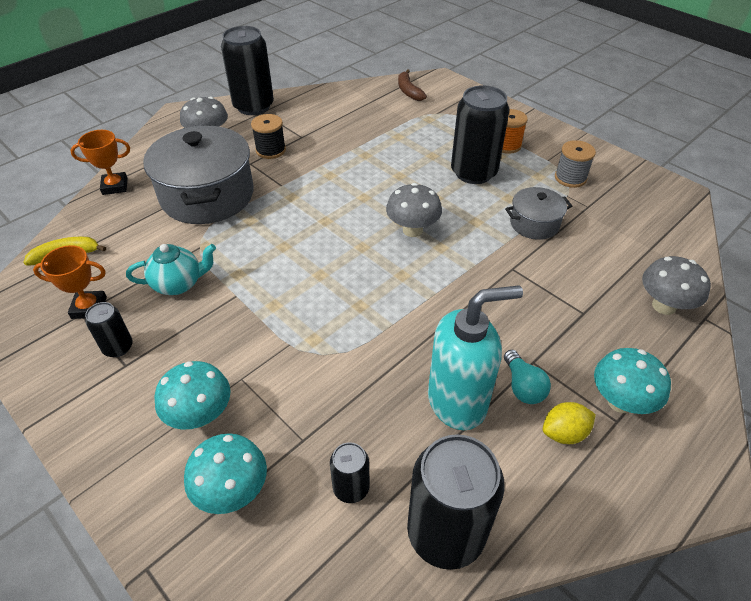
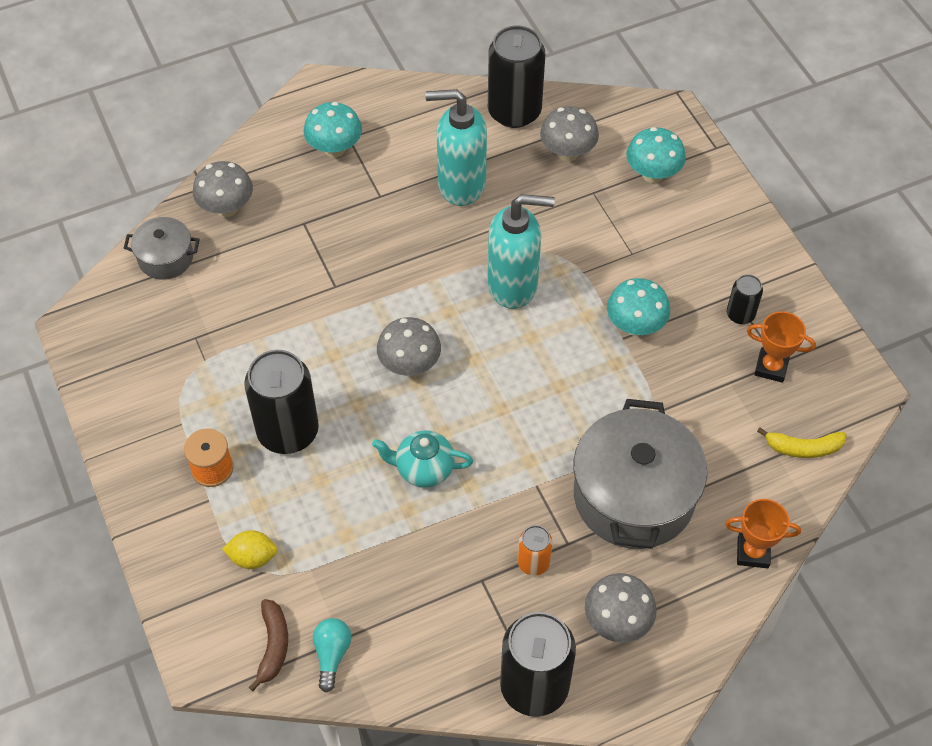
camera: 160 degrees left, 10 degrees up
(178, 284) = (679, 369): turquoise teapot -> turquoise teapot (423, 469)
(200, 415) = (670, 233): turquoise mushroom -> turquoise mushroom (635, 326)
(270, 150) = (533, 562): black spool -> orange can
(351, 488) = (567, 153): black can -> grey mushroom
(354, 312) = (513, 285): none -> turquoise soap dispenser
(523, 386) = (402, 180): turquoise light bulb -> turquoise light bulb (332, 654)
(534, 224) = (273, 332): grey pot -> grey pot (165, 258)
(564, 433) = (394, 141): yellow lemon -> yellow lemon (253, 557)
(570, 178) = (179, 385): grey spool -> none

